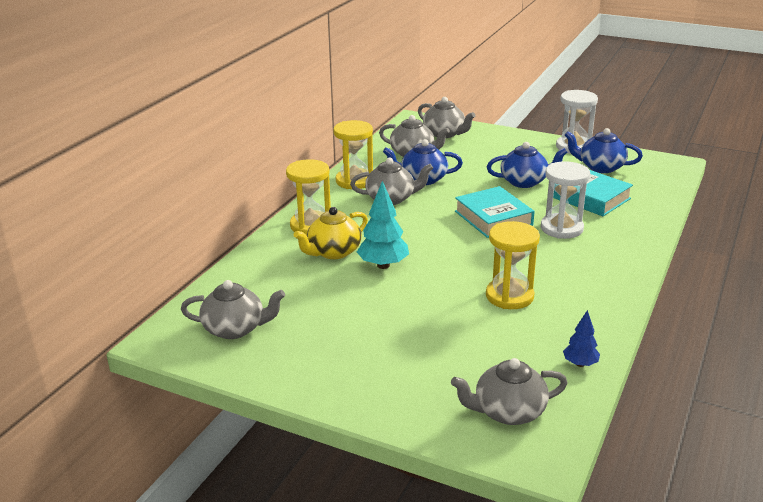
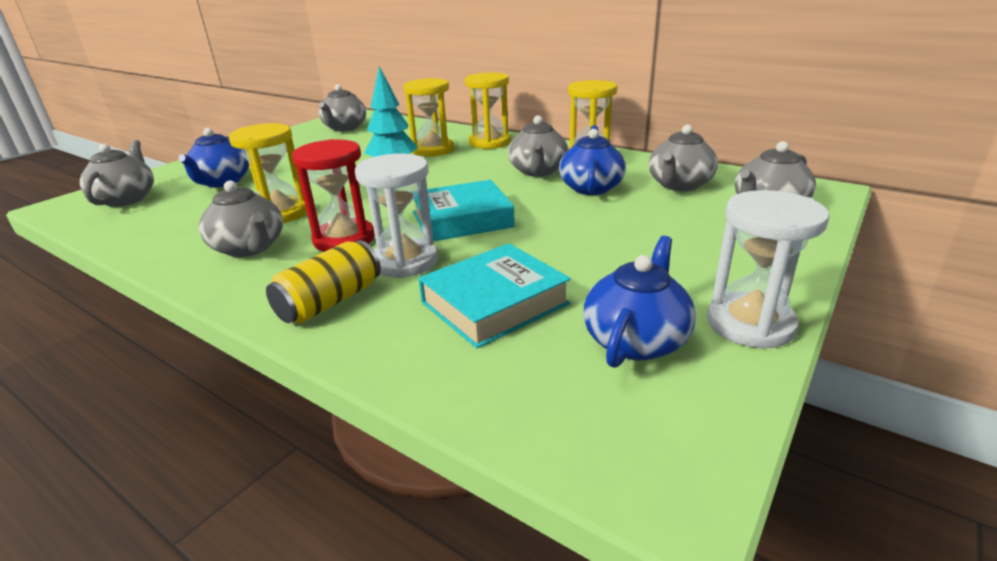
camera: 100 degrees right, 0 degrees up
(333, 252) = (432, 150): yellow teapot -> yellow hourglass
(525, 182) = (573, 251): blue teapot -> blue teapot (222, 182)
(542, 256) = (344, 239): none -> red hourglass
(573, 291) = (250, 248): none -> grey teapot
(580, 364) = (131, 234): blue tree -> none
(618, 242) = (330, 302): none -> yellow can

